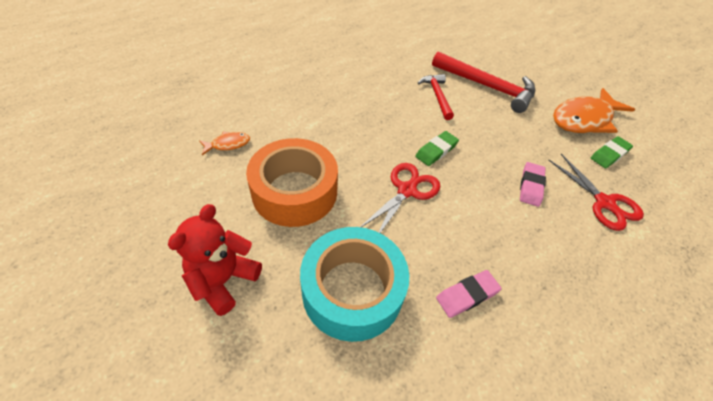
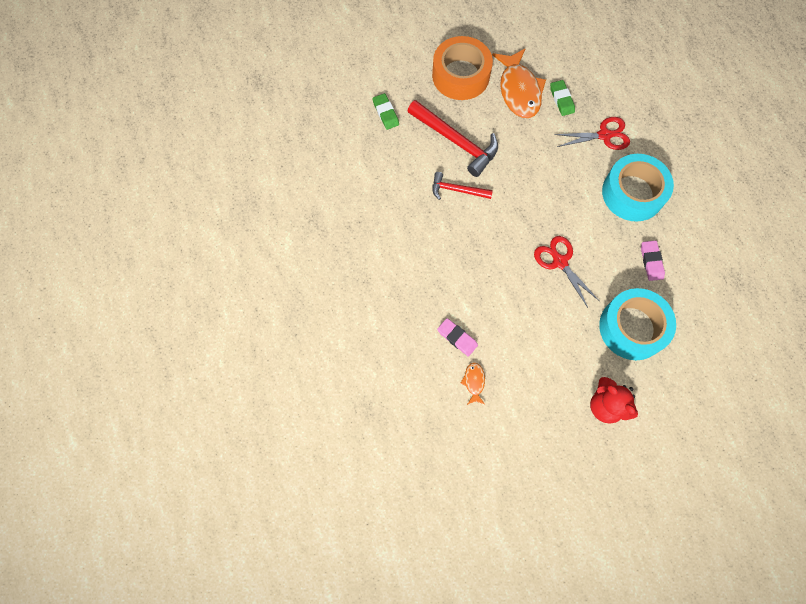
camera: 65 degrees left, 20 degrees up
(295, 192) = (540, 342): orange tape -> orange tape (460, 75)
(436, 151) = (524, 222): green eraser -> green eraser (385, 113)
(487, 87) = (456, 142): red hammer -> red hammer turned 75 degrees clockwise
(531, 186) = (577, 174): pink eraser -> pink eraser (457, 338)
(552, 250) = (632, 193): none -> turquoise tape

